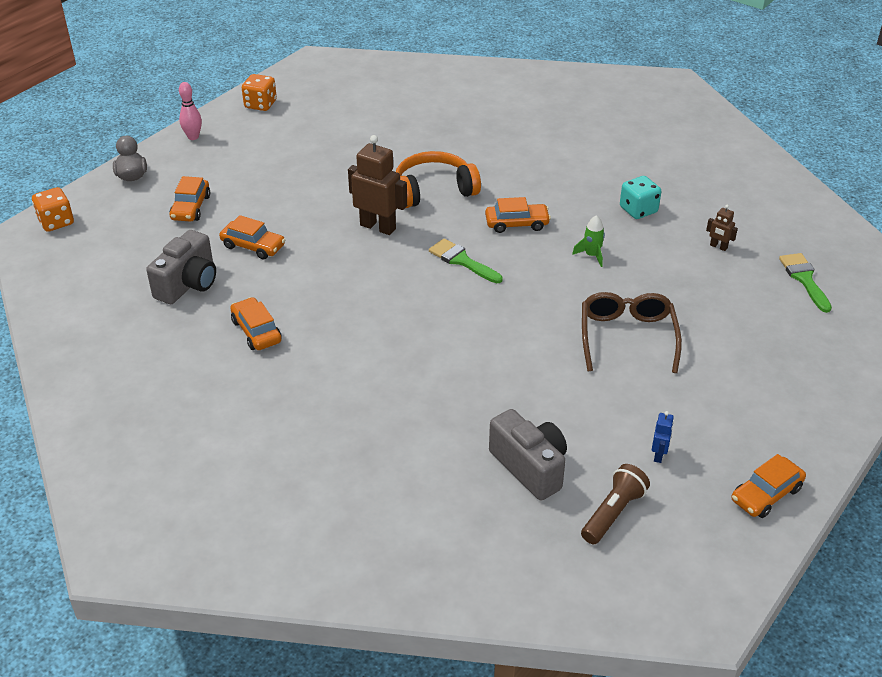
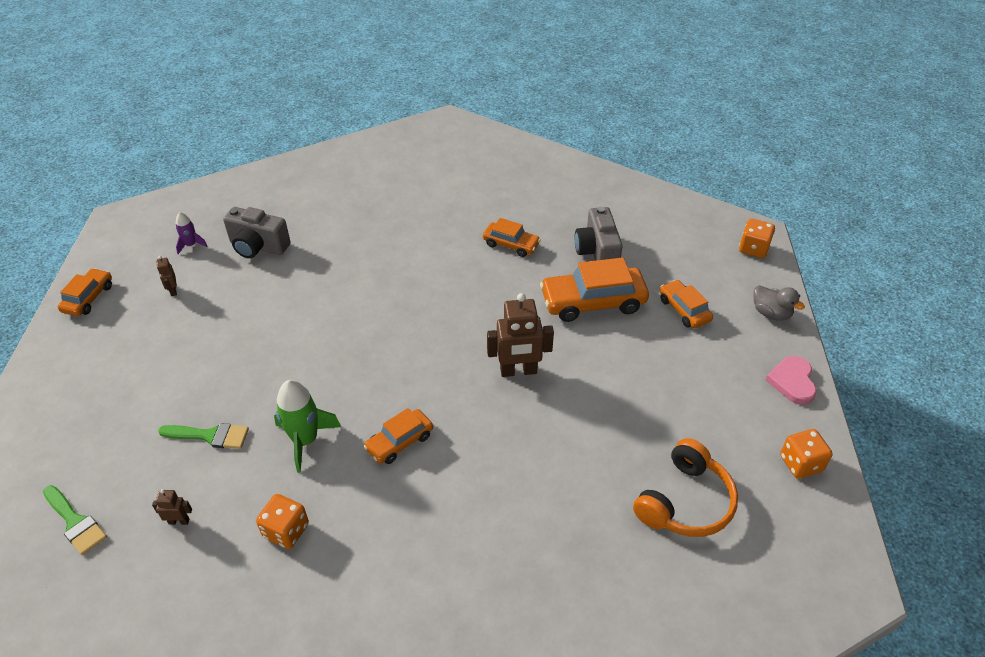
camera: 145 degrees right, 5 degrees up
(193, 137) = (792, 382): pink bowling pin -> pink heart
(253, 246) = (593, 302): orange car -> orange car, size x1.73
(434, 190) = (510, 441): orange headphones -> orange headphones (685, 502)
(462, 261) = (418, 374): green brush -> green brush (210, 436)
(591, 255) = (305, 440): green rocket -> green rocket, size x1.82
(613, 513) = (191, 245): brown flashlight -> purple rocket
(627, 337) = (233, 369): brown glasses -> none
(638, 210) = (286, 531): turquoise dice -> orange dice
(659, 455) = (173, 290): blue robot -> brown robot

